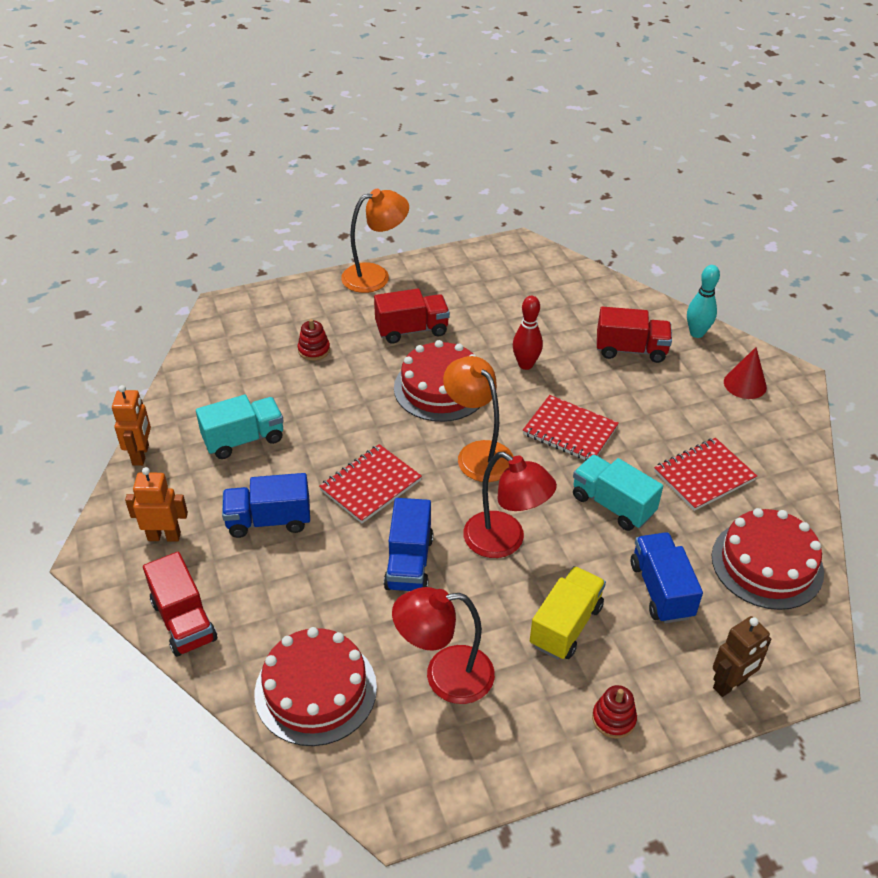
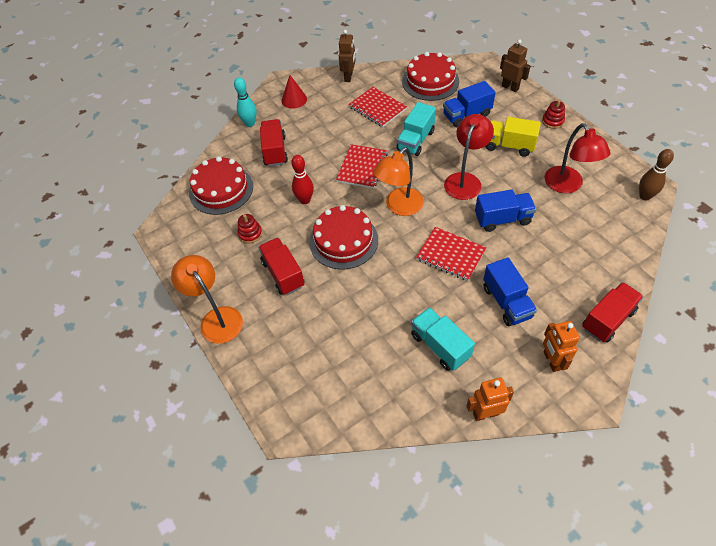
camera: 100 degrees left, 10 degrees up
(314, 350) = (325, 333): red stacking toy -> red stacking toy (250, 234)
(315, 690) = (610, 237): red cake -> red cake (221, 189)
(377, 786) = (644, 196): none -> brown bowling pin
(796, 457) = (348, 77): none -> brown robot

